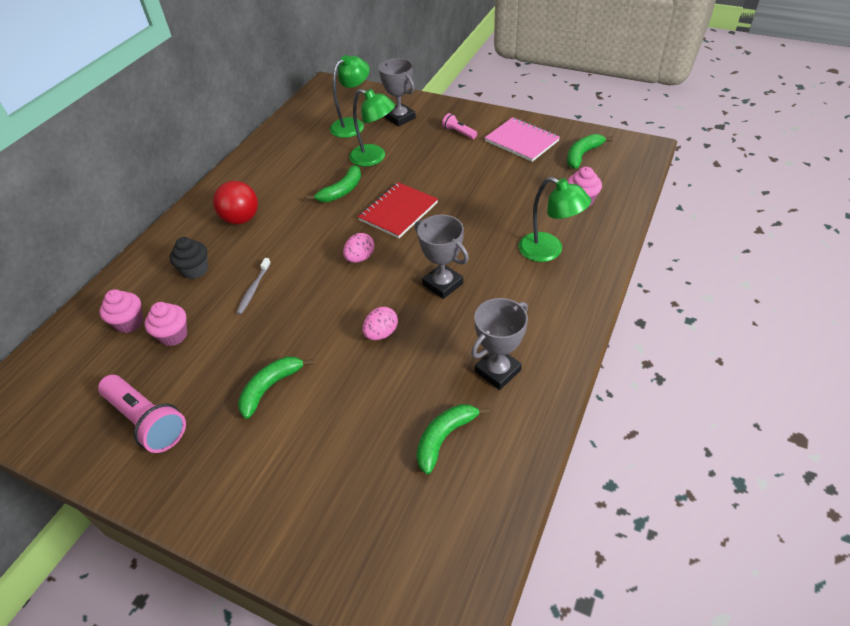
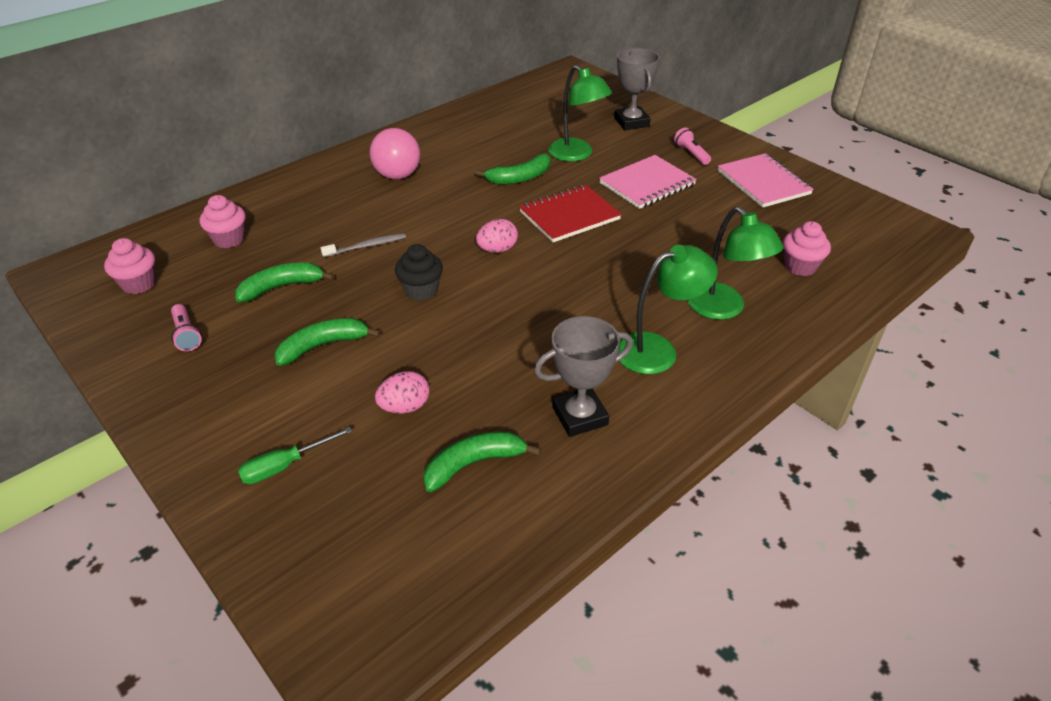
camera: 20 degrees right, 5 degrees down
(147, 421) = (187, 335): pink flashlight -> pink flashlight, size x0.51
(173, 335) = (262, 264): pink cupcake -> pink cupcake (139, 284)
(195, 270) = (322, 210): black cupcake -> black cupcake (421, 290)
(241, 219) = (397, 175): red ball -> pink ball
(253, 289) = (367, 246): grey toothbrush -> grey toothbrush turned 150 degrees counterclockwise
(302, 499) = (285, 466): none -> green screwdriver
(352, 125) = (573, 116): green lamp -> green lamp (657, 349)
(381, 333) = (472, 332): pink egg -> pink egg (405, 407)
(440, 167) = (647, 184): none -> pink notebook
(442, 284) = (573, 304): grey trophy -> none
(582, 155) = (832, 218): green banana -> green banana (282, 287)

